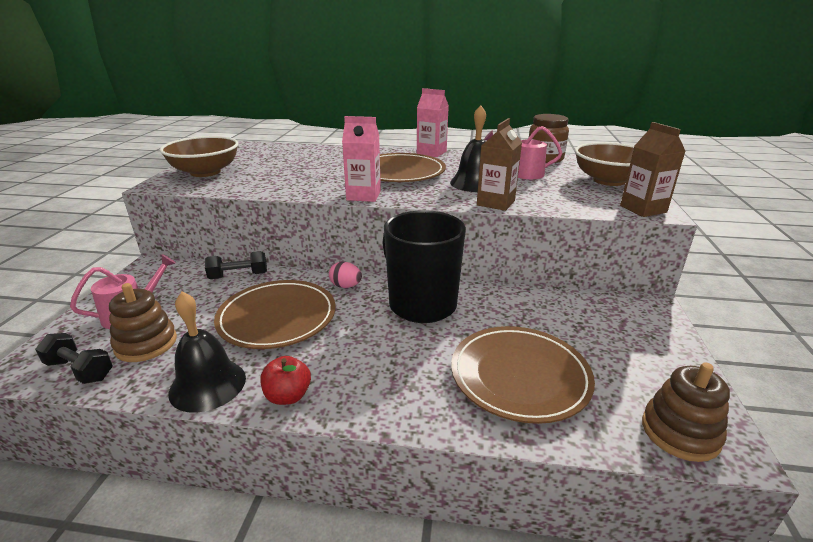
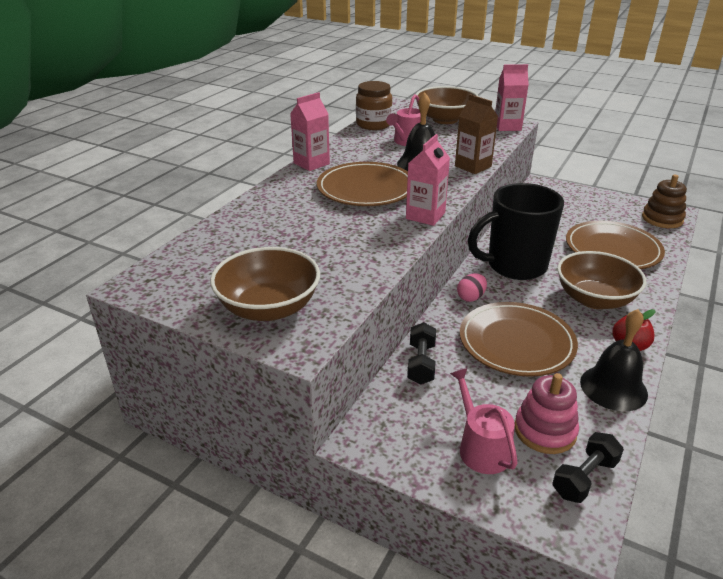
camera: 70 degrees left, 5 degrees up
(146, 344) = (545, 431): brown stacking toy -> pink stacking toy
(380, 364) = (594, 299): none -> brown bowl
(643, 209) = (507, 126): brown carton -> pink carton

